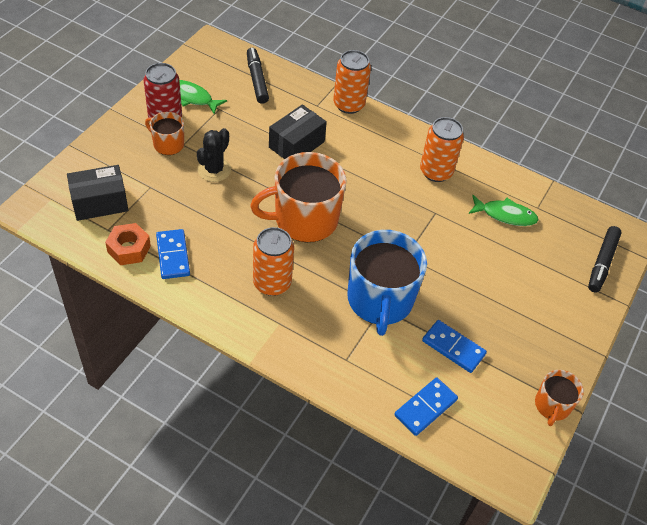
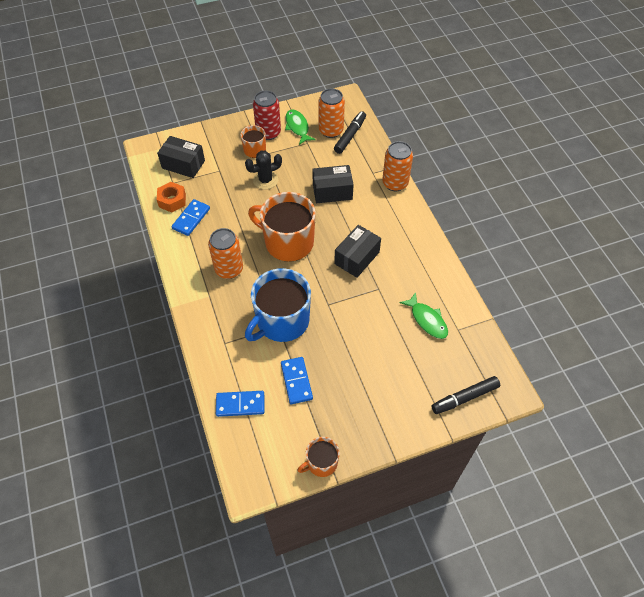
camera: 45 degrees right, 5 degrees up
(387, 195) = (357, 258): none -> black box
(436, 172) = (408, 262): orange can -> orange can (331, 131)

